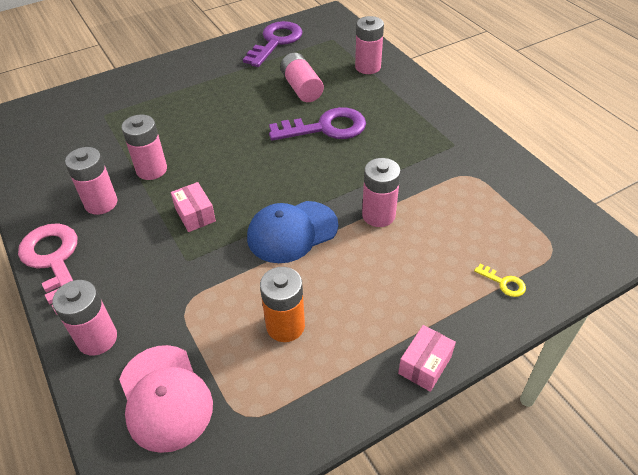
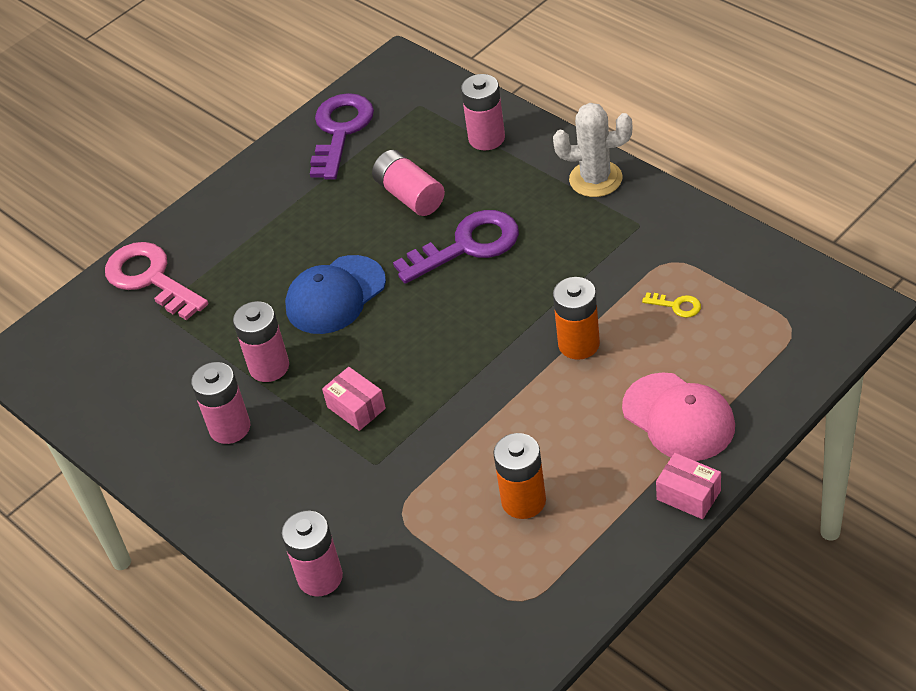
camera: 10 degrees left, 0 degrees up
(54, 261) = (215, 512): pink key -> pink key (150, 278)
(165, 397) = (428, 610): pink cap -> pink cap (678, 417)
(292, 232) = (484, 394): blue cap -> blue cap (335, 295)
(378, 215) = (579, 344): pink battery -> orange battery
(425, 365) = (688, 495): pink box -> pink box turned 75 degrees counterclockwise
(433, 108) = (595, 179): none -> white cactus
(503, 283) = (747, 382): yellow key -> yellow key (677, 306)

